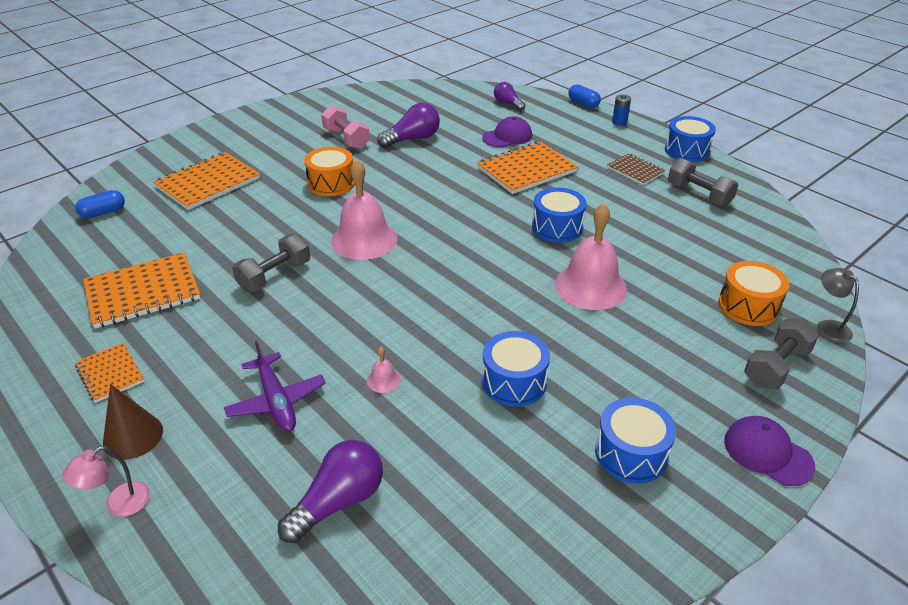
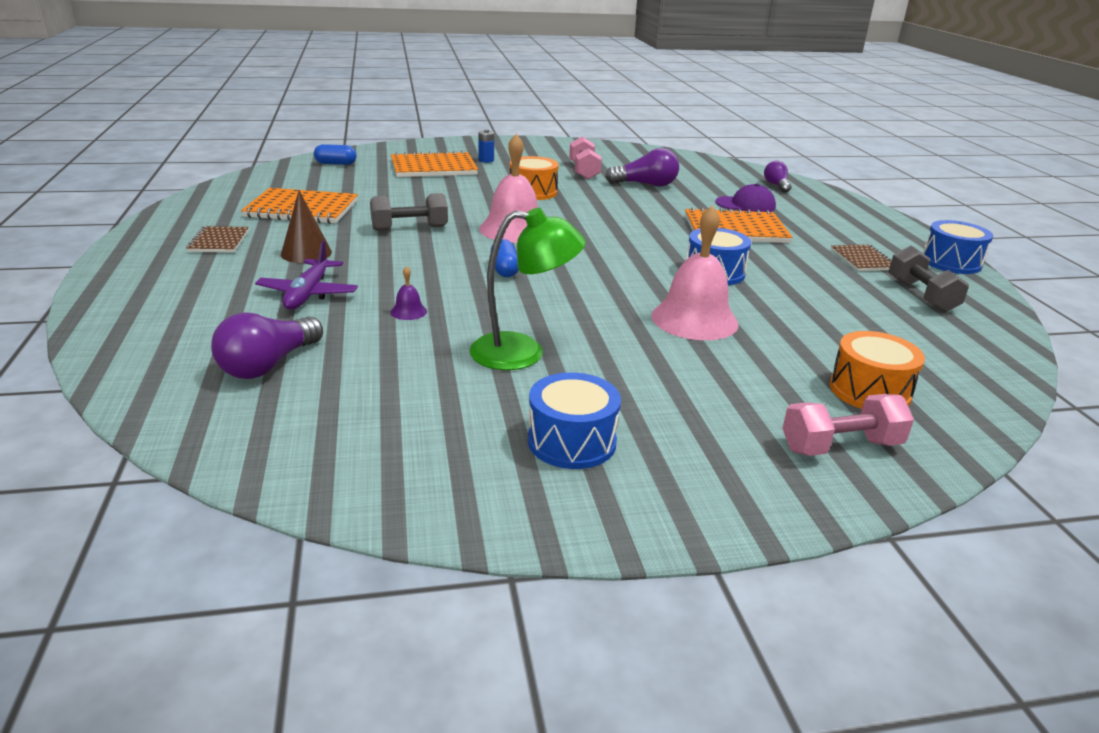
camera: 30 degrees right, 10 degrees down
(110, 373) = (219, 241): orange notebook -> brown notebook
(119, 504) = (124, 306): pink lamp -> none
(133, 436) = (185, 276): brown cone -> brown cone (306, 253)
(338, 502) = (268, 365): purple light bulb -> purple light bulb turned 135 degrees clockwise
(383, 380) = (408, 311): pink bell -> purple bell
(514, 382) = (523, 353): blue drum -> green lamp
(583, 104) = (864, 203): blue capsule -> blue capsule (504, 269)
(619, 122) = (891, 224): blue battery -> blue battery (486, 160)
(767, 453) = (733, 504): purple cap -> none
(776, 367) = (840, 446): grey dumbbell -> pink dumbbell
(828, 327) = (963, 442): grey lamp -> none

